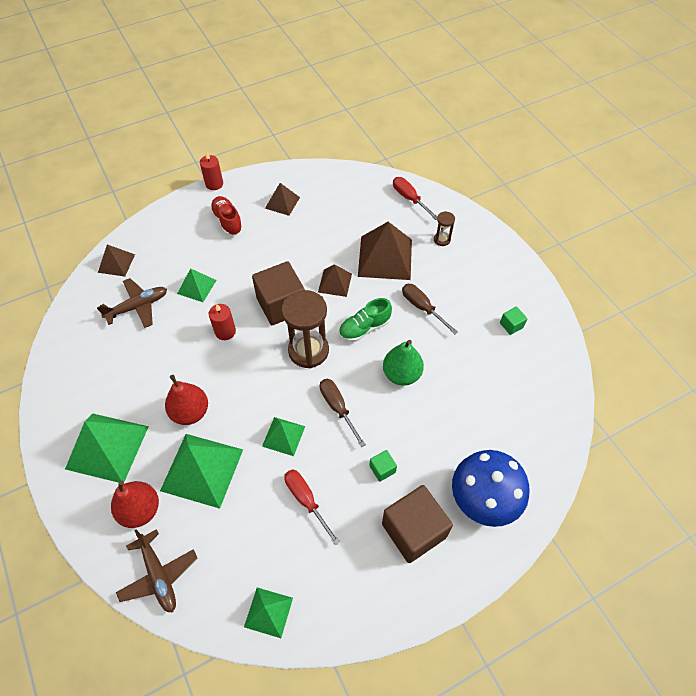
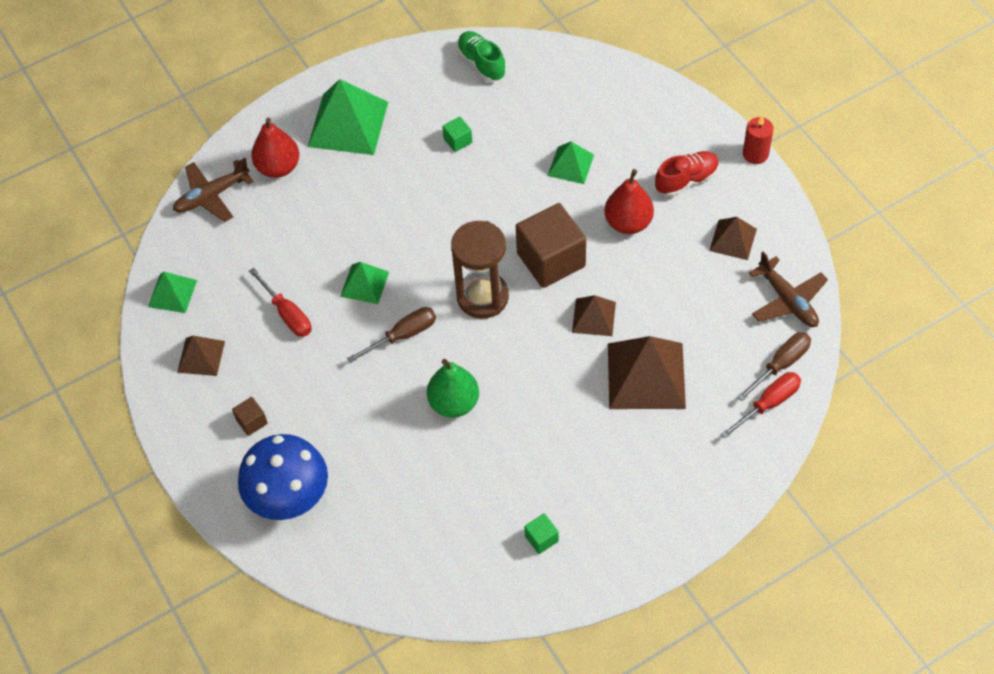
camera: 90 degrees right, 0 degrees up
(116, 263) = (599, 76): brown pyramid -> brown pyramid (201, 356)
(138, 306) = (534, 112): brown plane -> brown plane (788, 300)
(190, 412) = (392, 190): red pear -> red pear (628, 223)
(202, 470) = (323, 213): green pyramid -> none
(225, 331) = (504, 206): red candle -> none
(306, 500) = (287, 314): red screwdriver -> red screwdriver turned 90 degrees clockwise
(364, 328) = (522, 357): green shoe -> green shoe (481, 63)
(382, 469) = (324, 387): green cube -> green cube (458, 141)
(413, 530) = (252, 422): brown cube -> brown cube, size x0.44
(422, 307) = (562, 425): brown screwdriver -> brown screwdriver (781, 364)
(442, 239) = (690, 449): brown hourglass -> none

